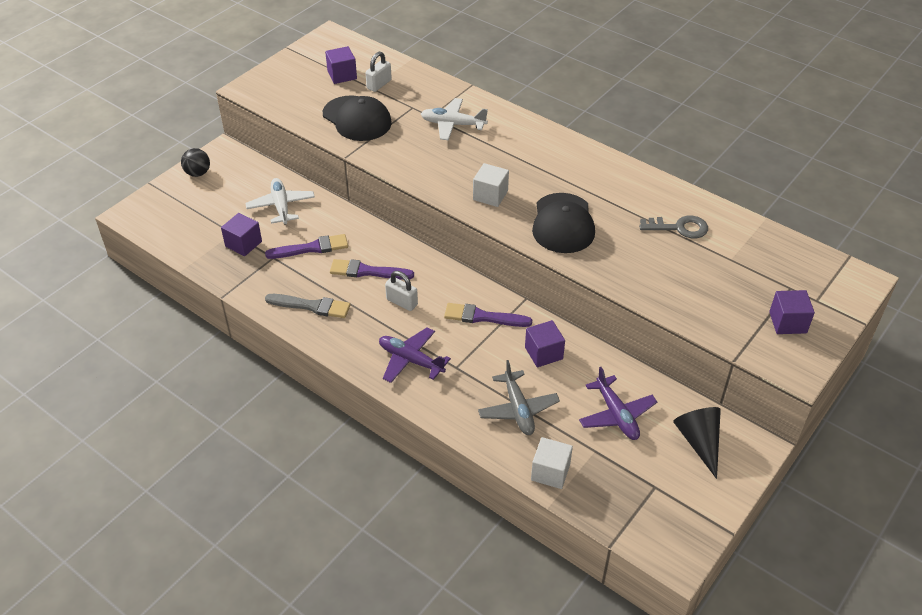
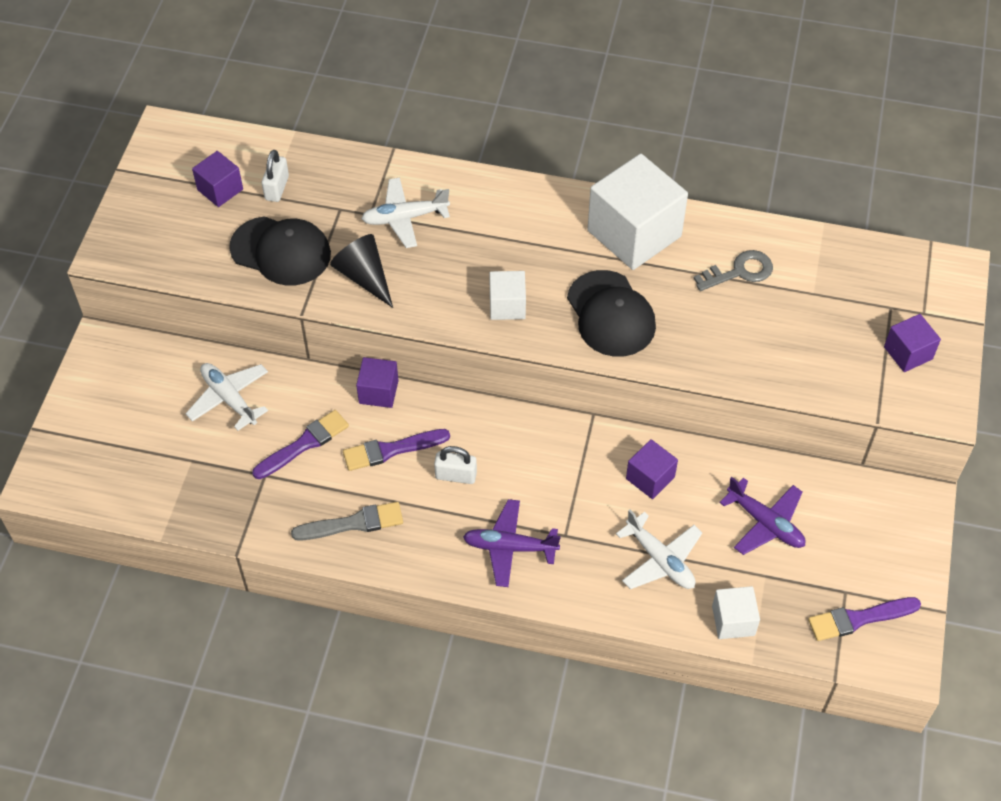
camera: 25 degrees left, 10 degrees up
(198, 173) = (89, 390): black ball -> none
(243, 244) = (216, 470): purple cube -> purple cube (378, 392)
(483, 317) = (559, 458): purple brush -> purple brush (859, 619)
(518, 409) = (660, 560): grey plane -> white plane
(612, 181) = (634, 233): none -> white cube
(699, 442) = (863, 520): black cone -> black cone (364, 277)

